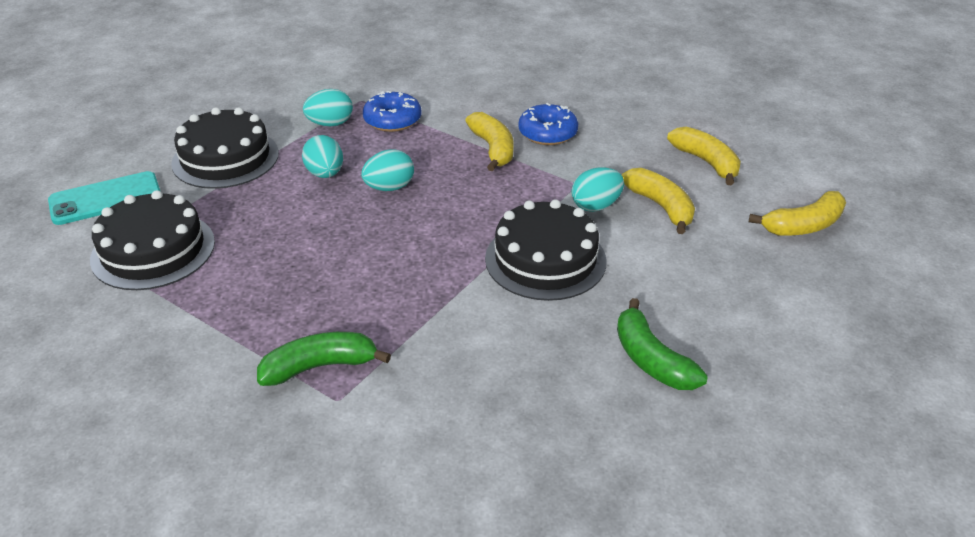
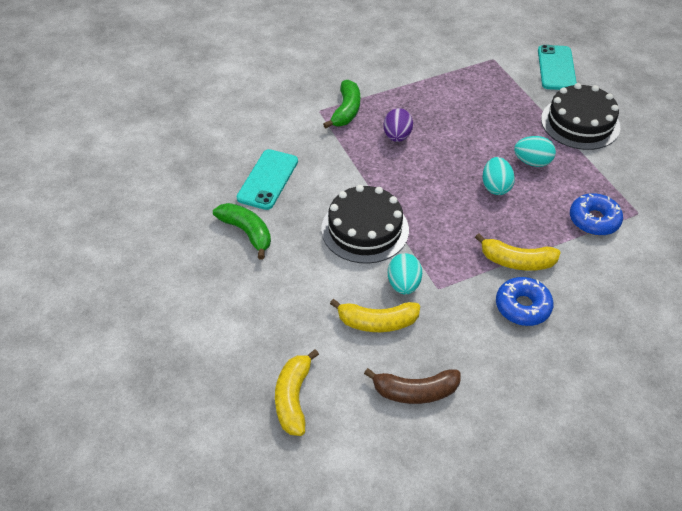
camera: 120 degrees right, 10 degrees up
(153, 250) = (489, 77): black cake -> none
(330, 124) = (604, 184): turquoise egg -> none
(348, 292) = (397, 136): none -> purple egg
(539, 386) = (268, 179): none -> turquoise phone
(651, 359) = (247, 232): green banana -> green banana turned 45 degrees clockwise
(706, 162) = (415, 392): yellow banana -> brown banana

